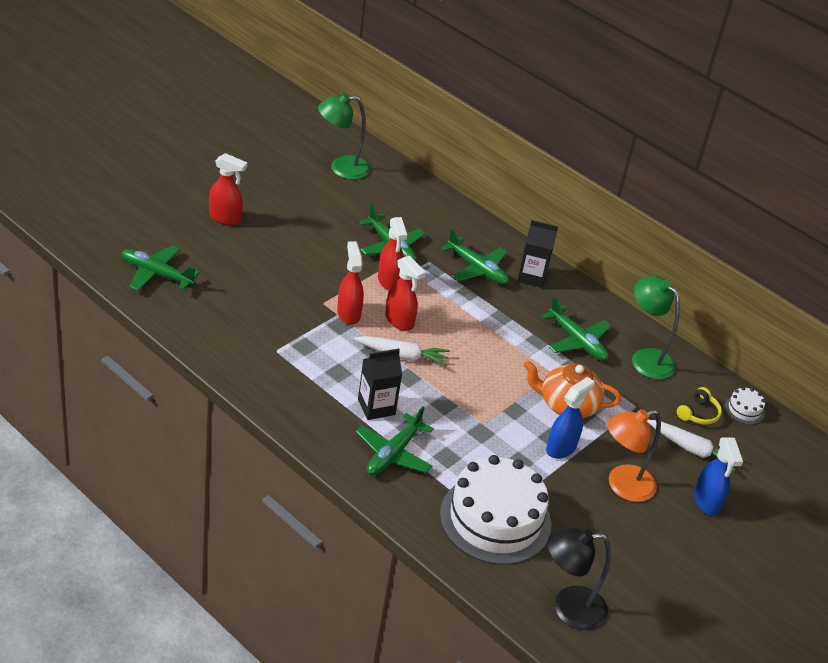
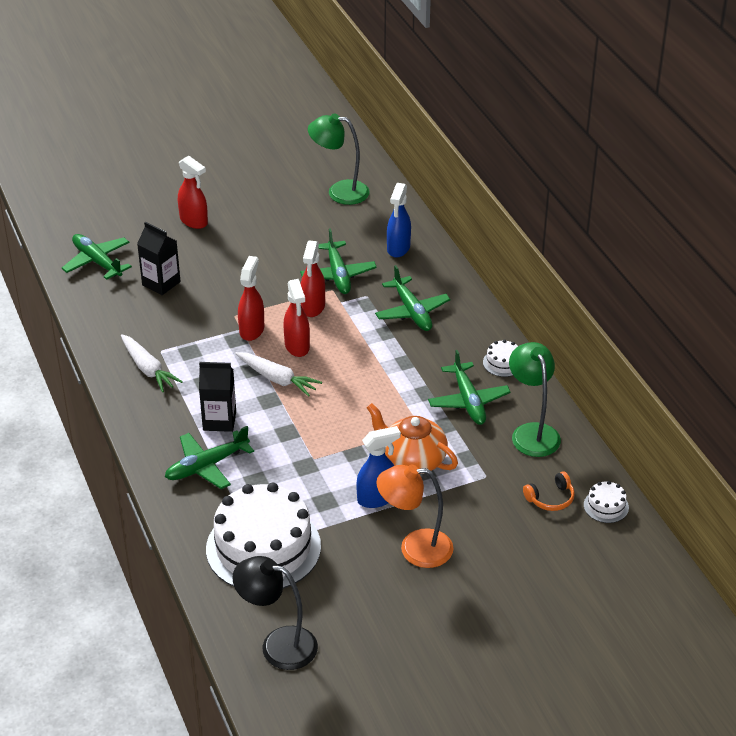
camera: 30 degrees right, 0 degrees up
(532, 277) = (465, 329): black carton -> black carton (161, 283)
(582, 301) = (503, 363): none -> white cake
(692, 449) = (517, 532): white carrot -> white carrot (148, 369)
(698, 413) = (550, 498): yellow headphones -> orange headphones
(707, 502) = (495, 585): blue spray bottle -> blue spray bottle (398, 248)

